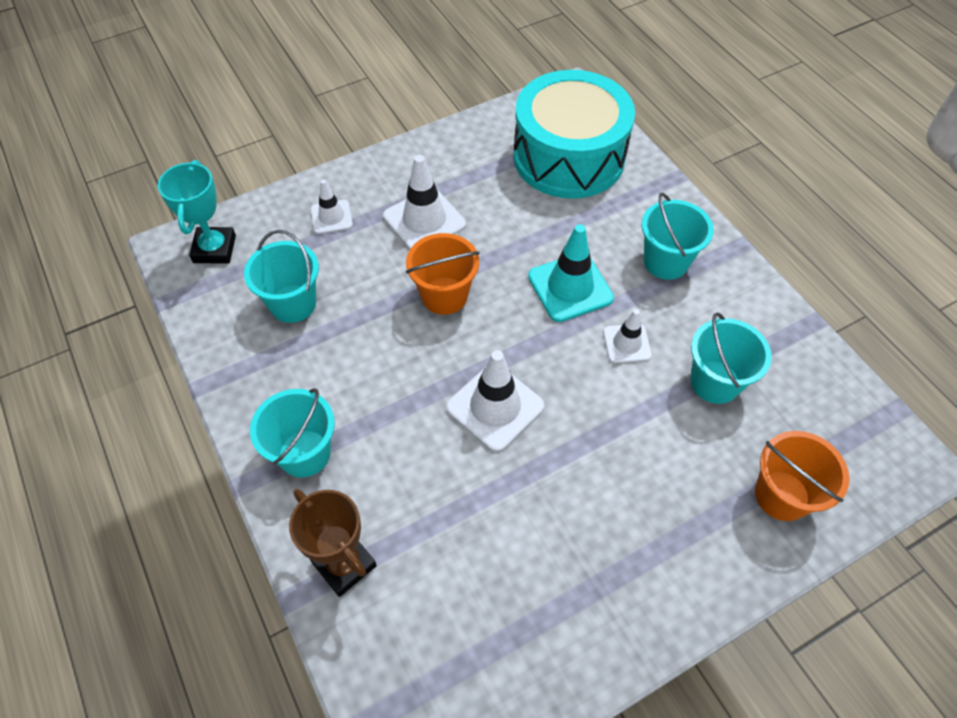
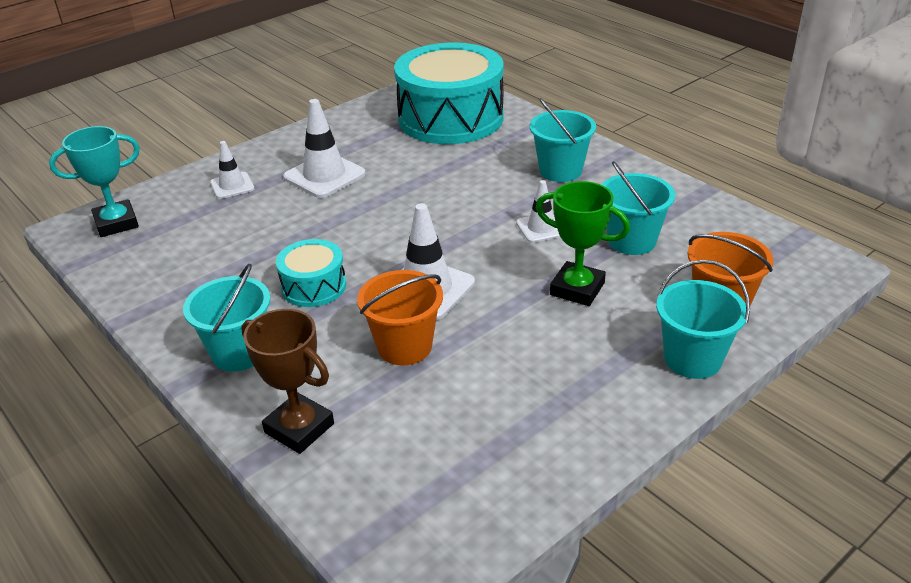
camera: 10 degrees left, 20 degrees down
(214, 249) = (116, 223): turquoise trophy -> turquoise trophy turned 75 degrees clockwise
(293, 303) = (205, 249): turquoise bucket -> turquoise bucket (692, 359)
(387, 379) = (313, 286): none -> turquoise drum
(444, 296) = (356, 222): orange bucket -> orange bucket (404, 346)
(570, 287) = (476, 199): turquoise traffic cone -> none
(643, 439) = (577, 289): none -> green trophy

